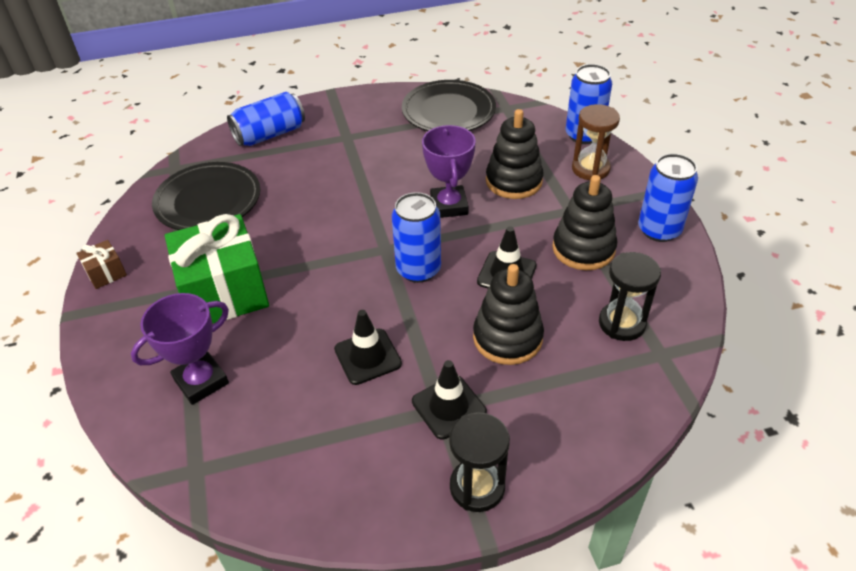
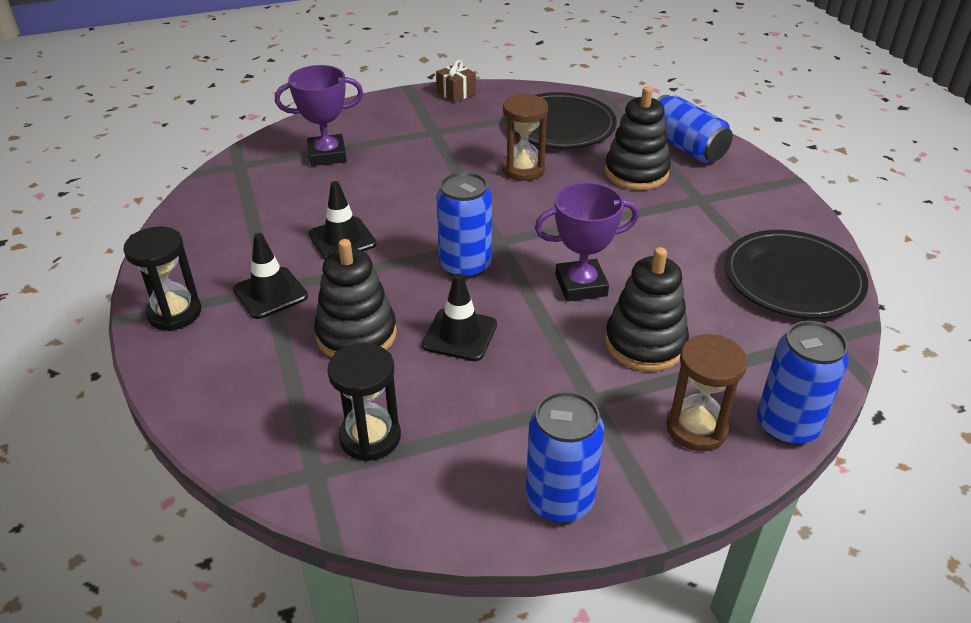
camera: 85 degrees right, 5 degrees down
(201, 381) = (327, 155): purple trophy -> purple trophy turned 60 degrees counterclockwise
(224, 292) = (432, 152): green gift -> none
(277, 229) = (523, 169): none -> brown hourglass
(583, 249) = (510, 408): black stacking toy -> black stacking toy (636, 173)

